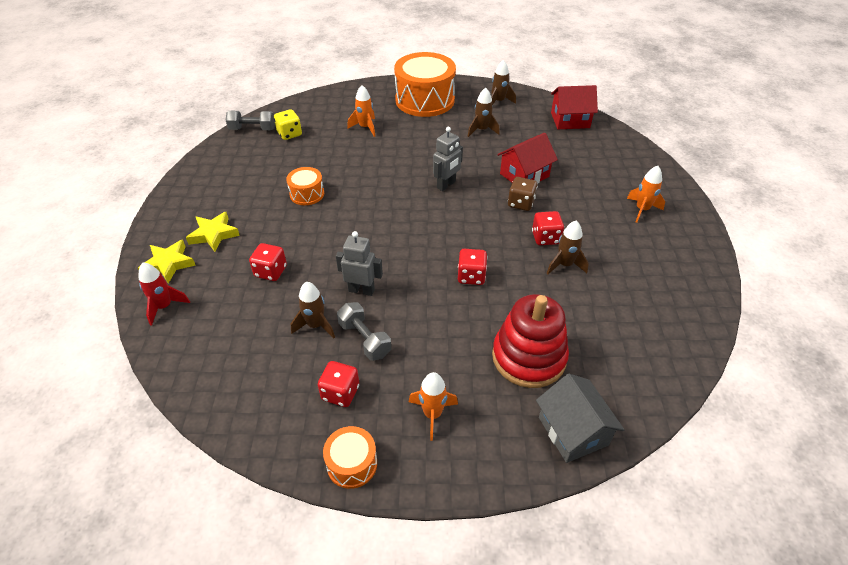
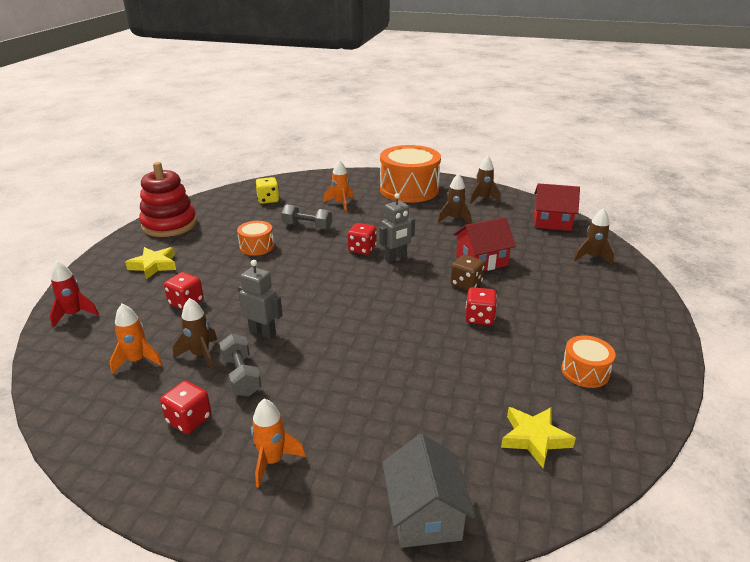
camera: 15 degrees right, 15 degrees down
(168, 264) = (100, 282): yellow star -> yellow star (534, 438)
(252, 129) = (237, 192): grey dumbbell -> grey dumbbell (307, 226)
(352, 464) = (160, 491): orange drum -> orange drum (585, 372)
(471, 276) = (381, 339): red dice -> red dice (362, 249)
(528, 357) = (407, 427): red stacking toy -> red stacking toy (169, 224)
(565, 265) = (490, 346): brown rocket -> brown rocket (592, 257)
(642, 210) = (602, 309): orange rocket -> orange rocket (137, 361)

